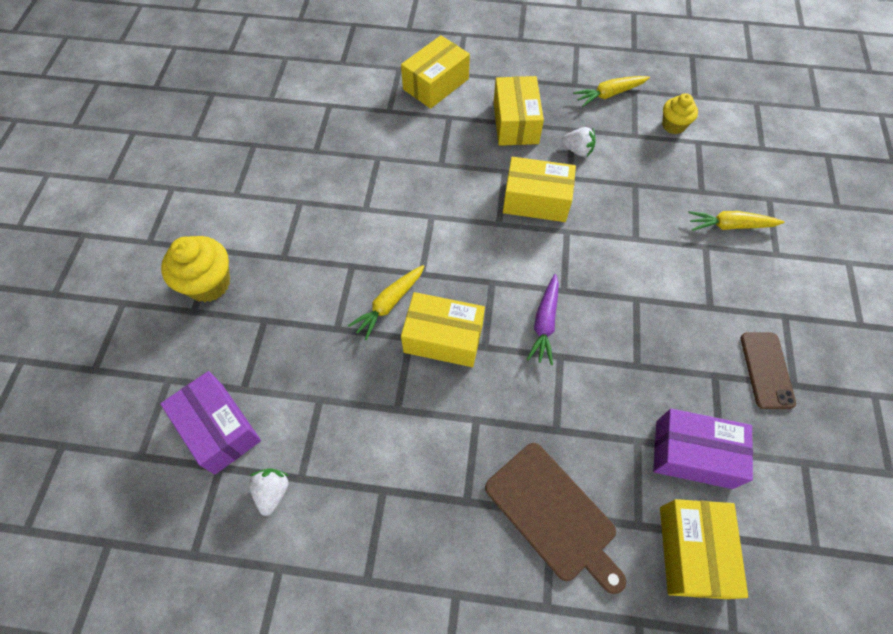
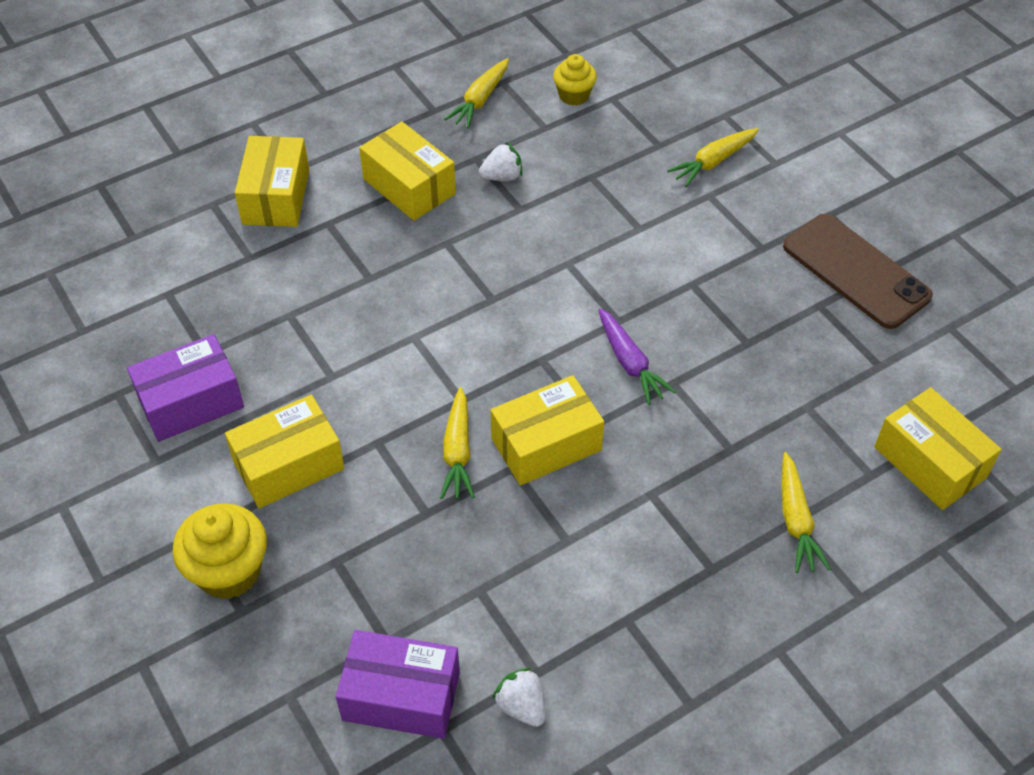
camera: 40 degrees left, 10 degrees down
(536, 200) = (508, 252): yellow box -> yellow box (289, 465)
(553, 514) = (796, 520): brown cutting board -> yellow carrot
(693, 454) = (861, 384): purple box -> purple box (191, 402)
(766, 370) = (856, 271): brown phone -> brown phone, size x1.59

